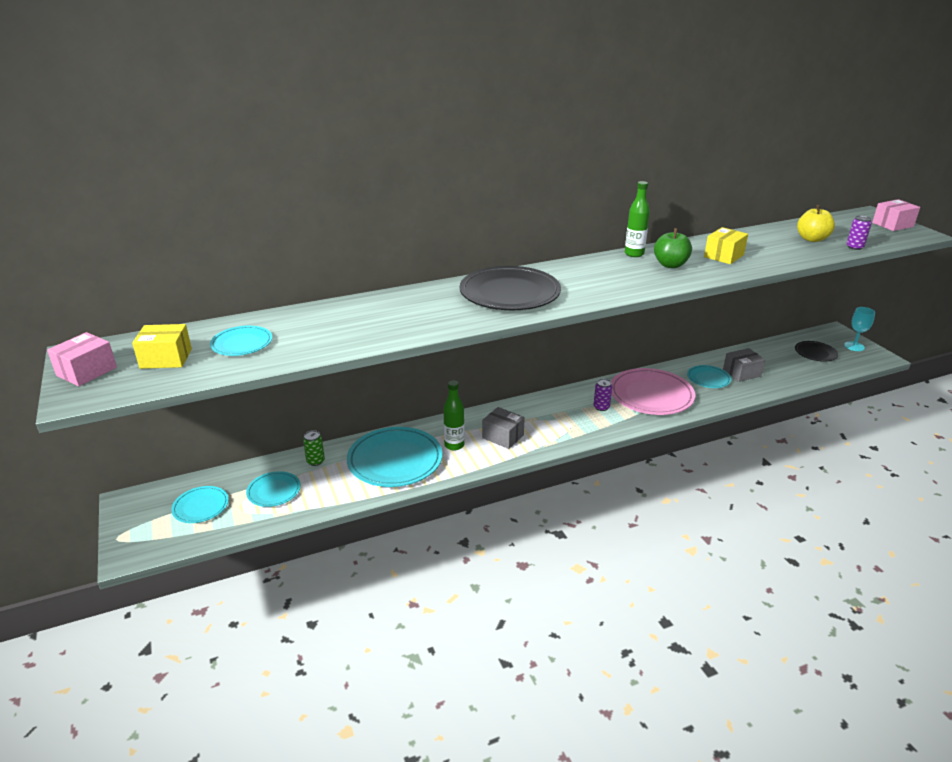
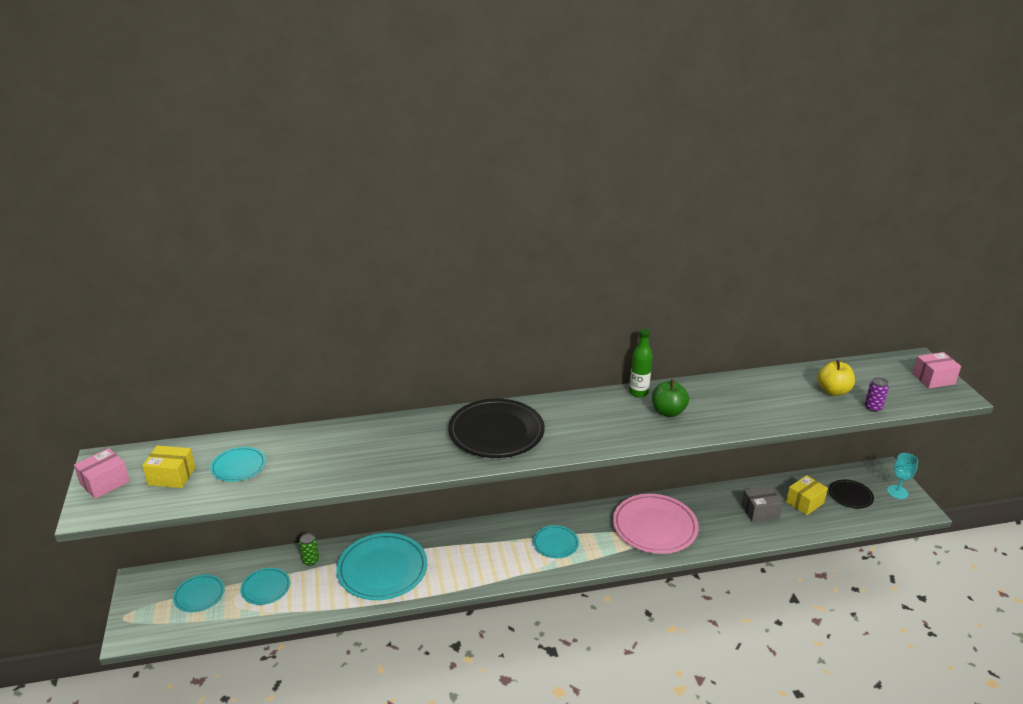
camera: 10 degrees right, 0 degrees up
(454, 445) = (442, 560): green bottle -> none
(503, 436) = (491, 556): grey box -> none
(601, 407) = (599, 535): purple can -> none
(708, 378) = (722, 514): turquoise plate -> turquoise plate (555, 543)
(724, 256) = (728, 405): yellow box -> yellow box (804, 502)

